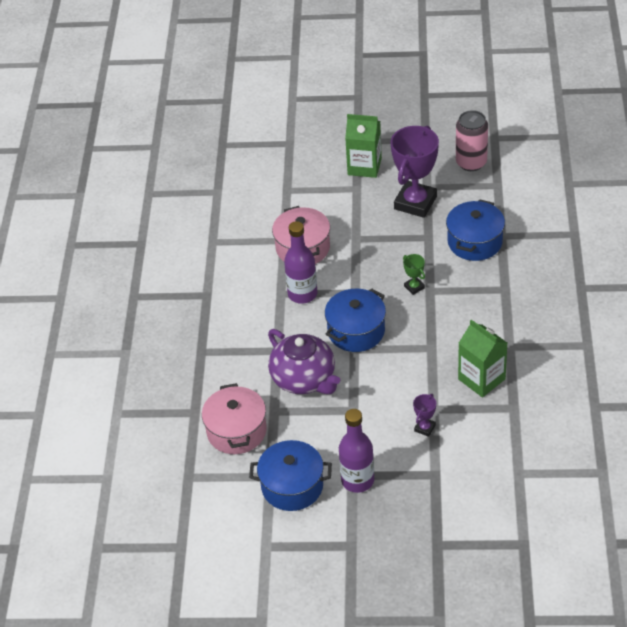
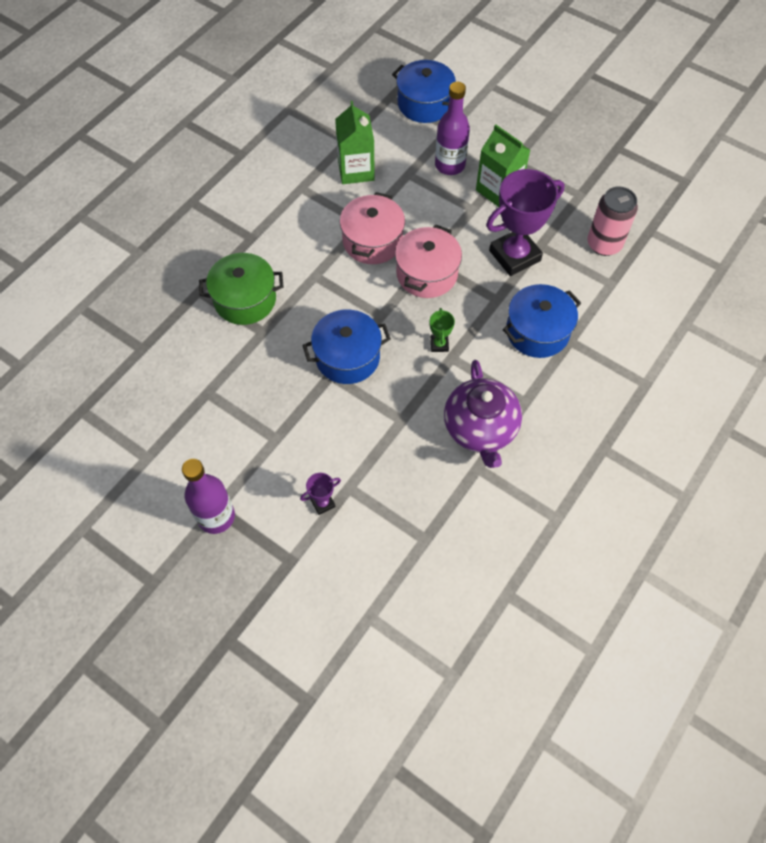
camera: 30 degrees right, 15 degrees up
(236, 431) = (158, 391): pink pot -> pink pot (427, 274)
(243, 337) = (245, 300): none -> green pot
(292, 486) = (156, 482): blue pot -> blue pot (424, 104)
(302, 294) = (332, 288): purple bottle -> purple bottle (450, 165)
(304, 379) = (260, 377): purple teapot -> purple teapot (480, 429)
(481, 379) = (420, 486): green carton -> green carton (356, 170)

